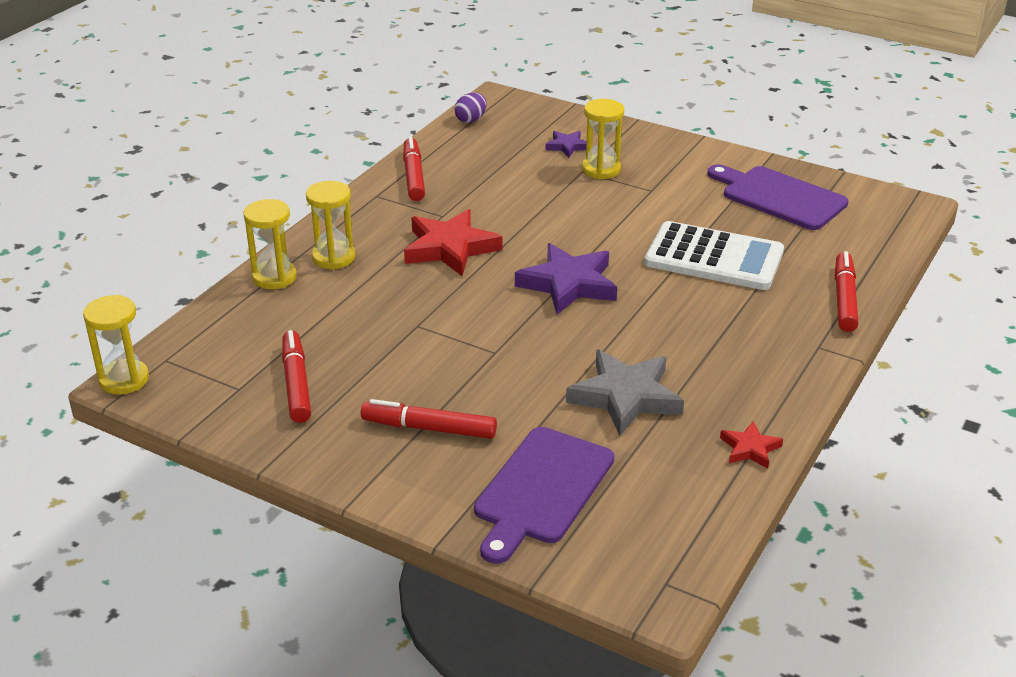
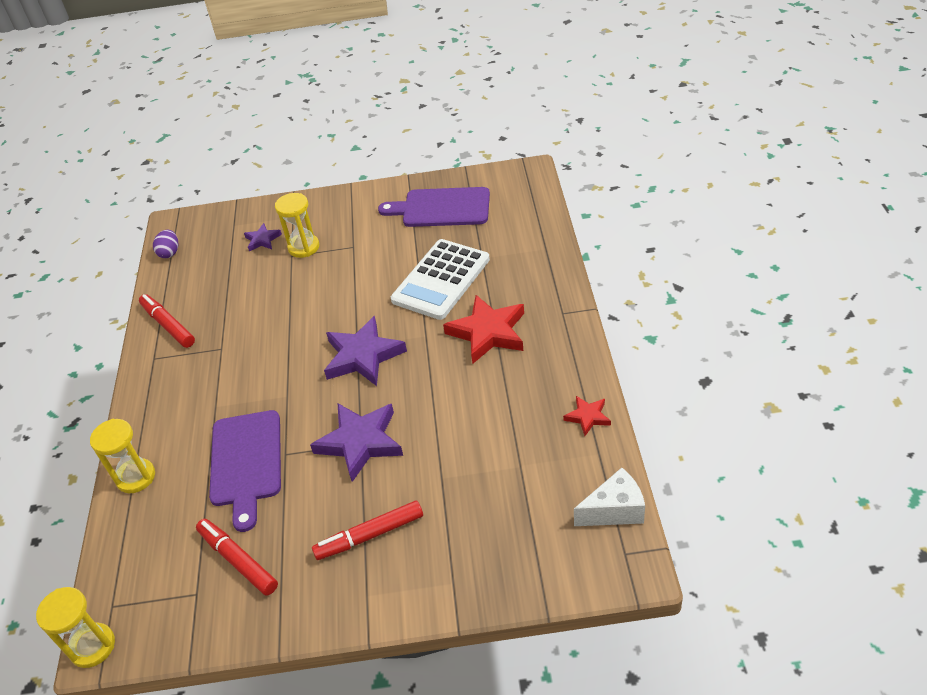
camera: 30 degrees left, 10 degrees up
(334, 257) = (168, 432): yellow hourglass -> none
(450, 248) = (251, 373): red star -> red star (488, 332)
(495, 351) = (360, 442): none -> purple star
(541, 490) = (488, 535): purple cutting board -> purple cutting board (246, 463)
(625, 397) = (478, 425): grey star -> none
(693, 542) = (614, 510): none -> white cheese
(714, 258) = (441, 280): white calculator -> white calculator turned 135 degrees clockwise
(844, 299) = (547, 267): red marker -> none

